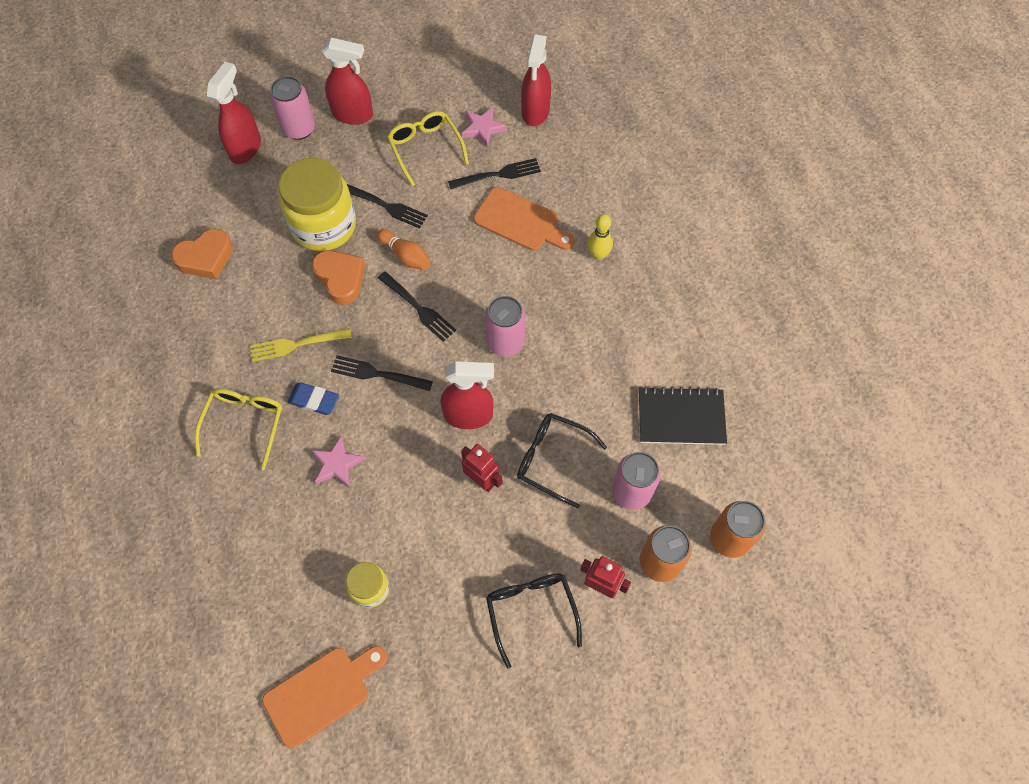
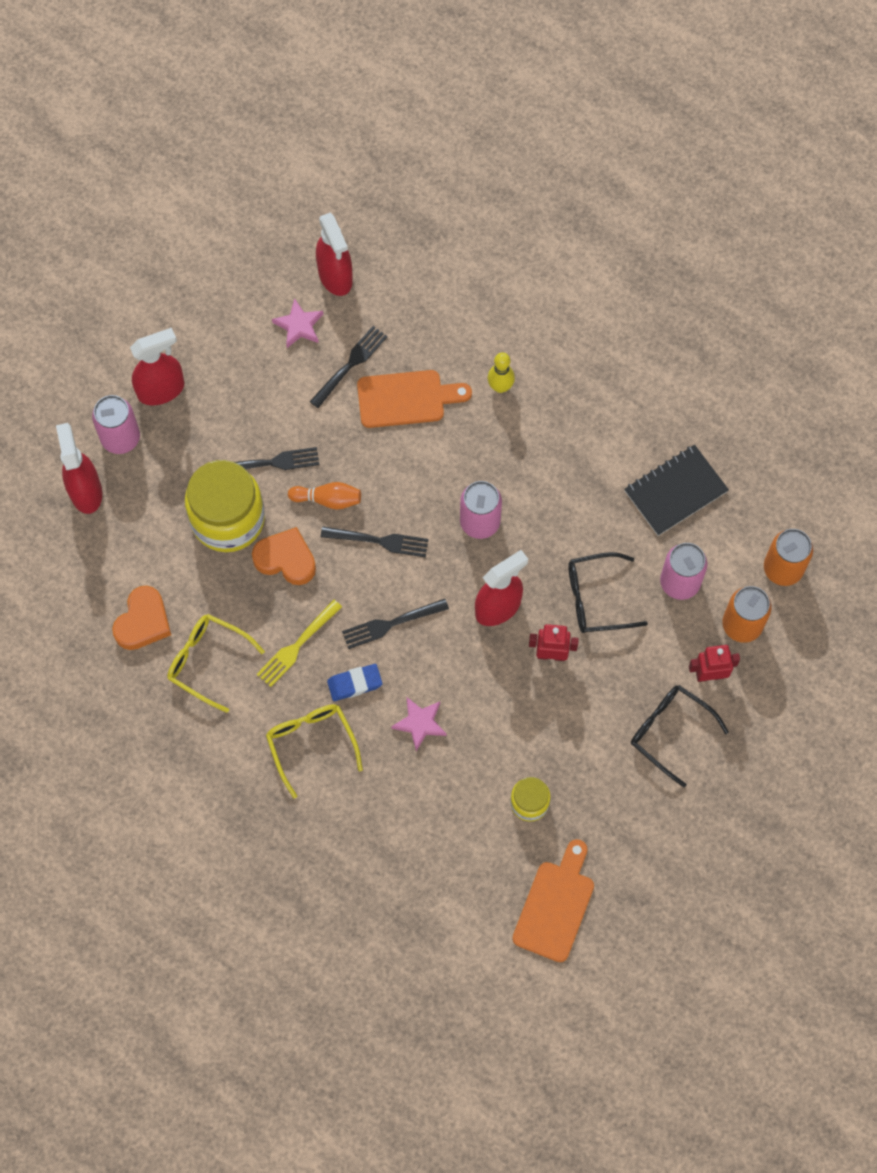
camera: 35 degrees left, 5 degrees up
(425, 149) = (261, 381): yellow glasses -> yellow glasses (207, 661)

